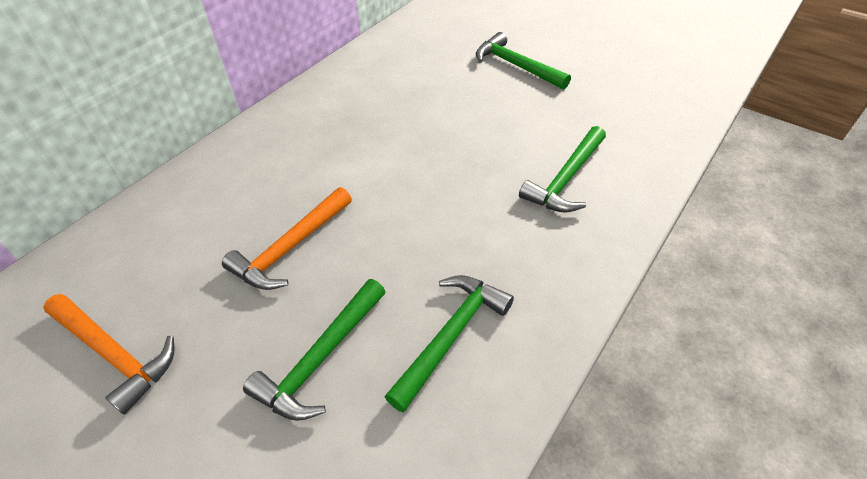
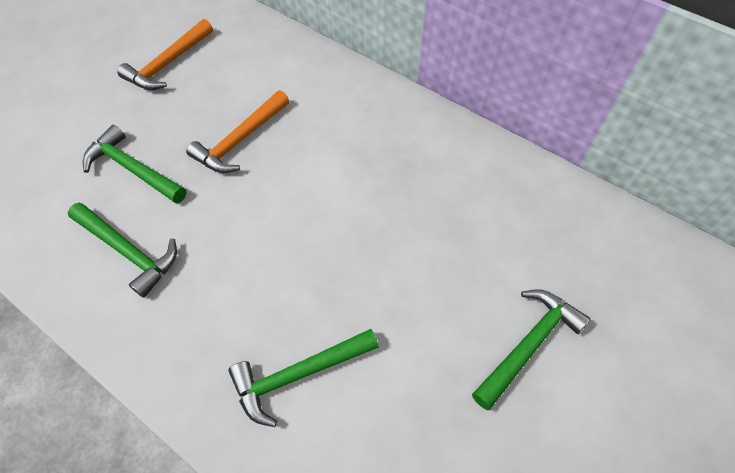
camera: 90 degrees right, 10 degrees up
(291, 248) = (240, 140): orange hammer -> orange hammer turned 90 degrees counterclockwise
(566, 179) = (299, 374): green hammer -> green hammer turned 60 degrees counterclockwise

